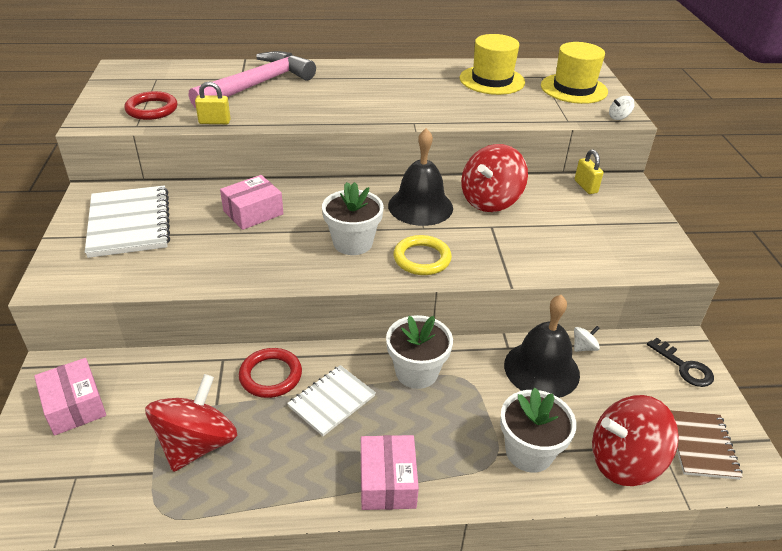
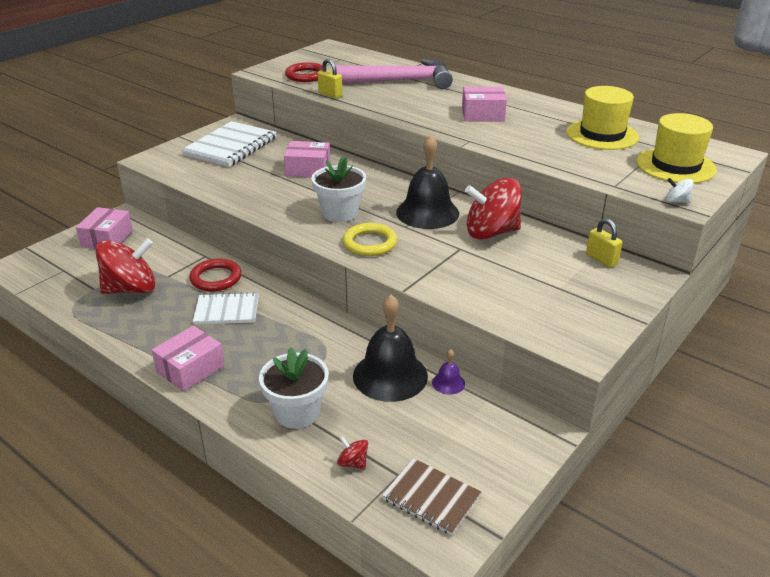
camera: 45 degrees right, 5 degrees down
(382, 93) = (483, 114): none -> pink box
(416, 372) = (301, 326): white flower pot -> none
(583, 347) = (448, 383): white spinning top -> purple bell
(585, 186) = (601, 259): yellow padlock -> yellow padlock turned 60 degrees counterclockwise
(624, 461) = (353, 463): red spinning top -> red spinning top, size x0.41
(684, 367) = (514, 446): black key -> none
(701, 445) = (431, 498): brown notebook -> brown notebook turned 75 degrees clockwise

